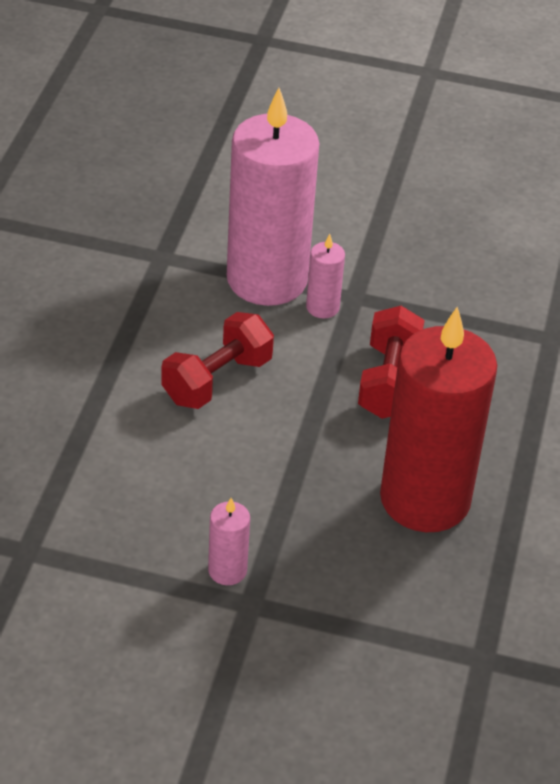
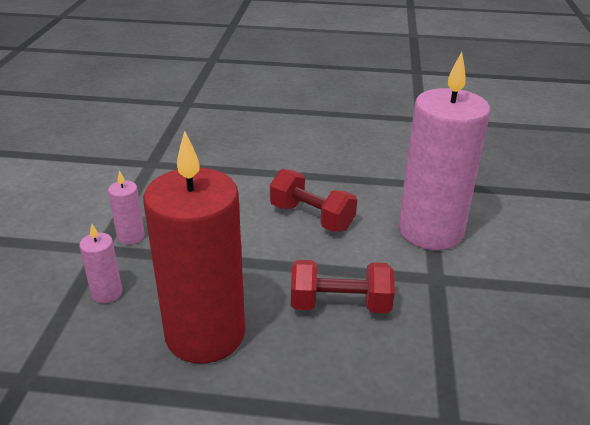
camera: 85 degrees right, 10 degrees down
(322, 307) = (413, 261): pink candle -> pink candle (107, 293)

